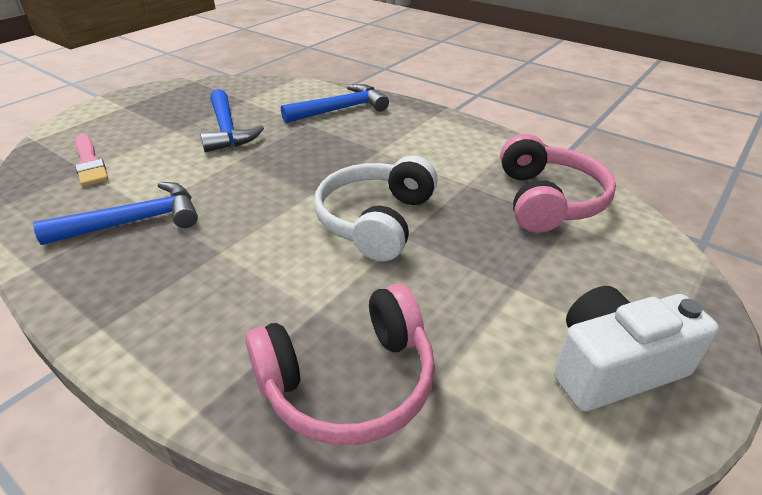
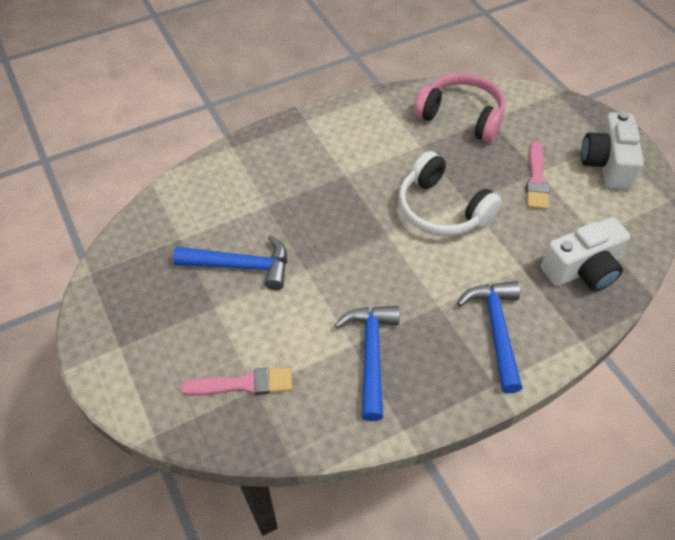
camera: 65 degrees left, 15 degrees up
(341, 109) = (253, 174): blue hammer -> blue hammer (496, 330)
(349, 382) = (582, 269): pink headphones -> white camera
(499, 289) = (536, 179): none -> pink brush

